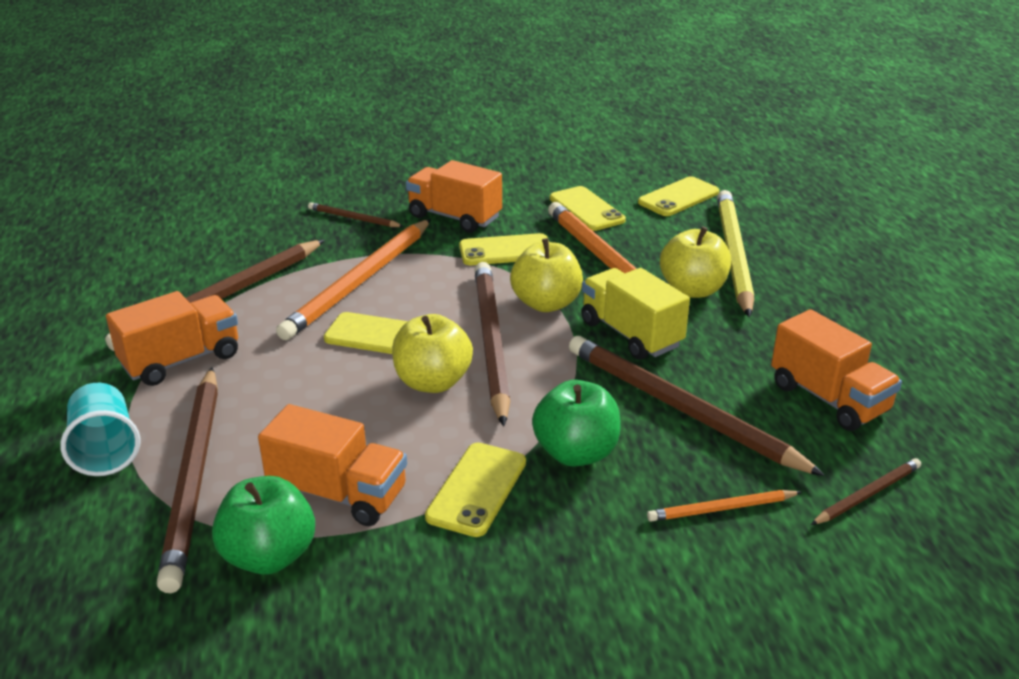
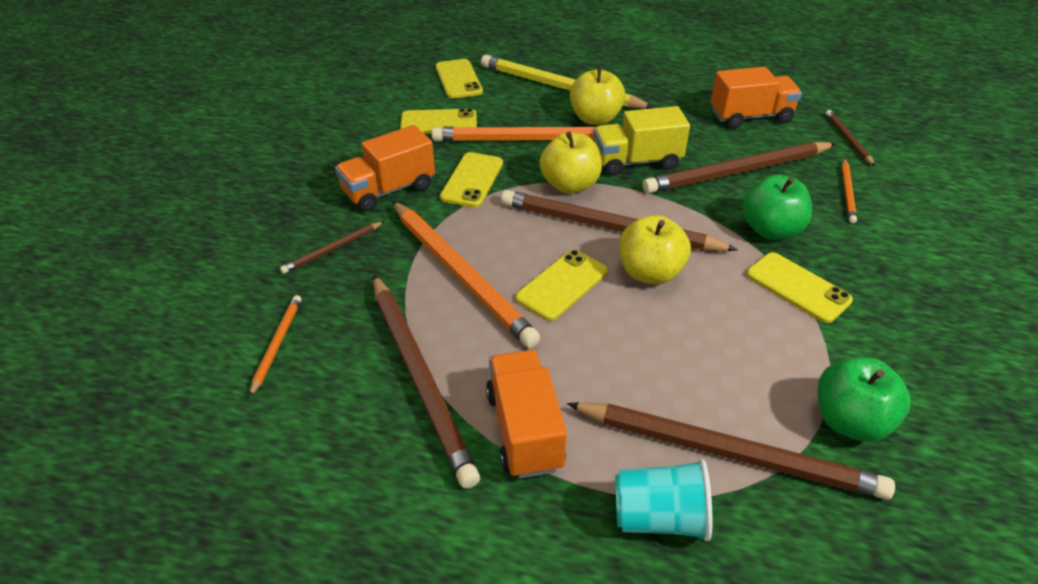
camera: 65 degrees left, 10 degrees up
(229, 232) = (277, 344): none -> orange pencil
(338, 494) = (781, 362): orange truck -> none

